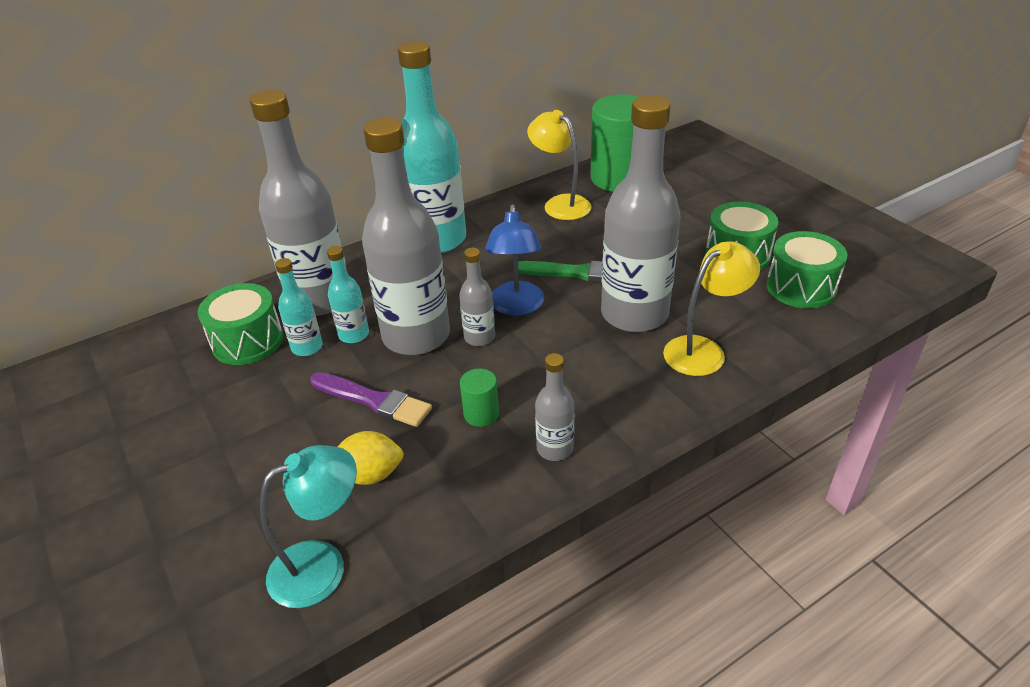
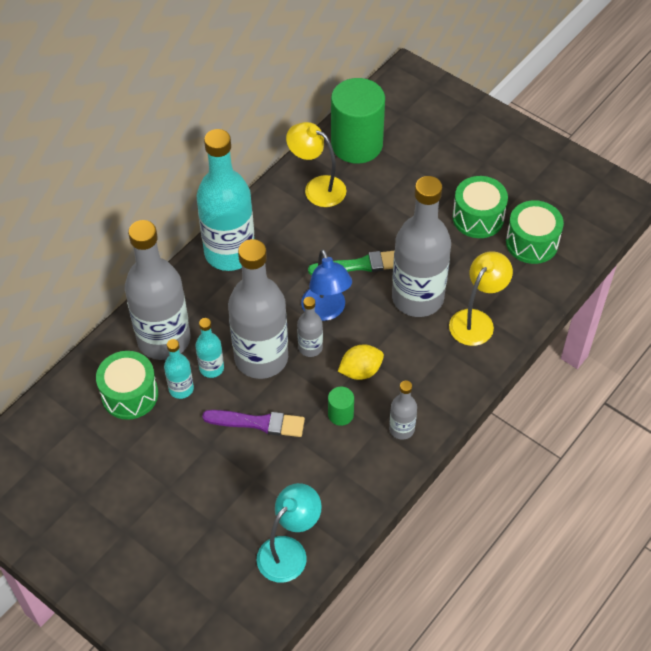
camera: 20 degrees left, 15 degrees up
(370, 474) = (286, 481): yellow lemon -> yellow lemon (360, 371)

